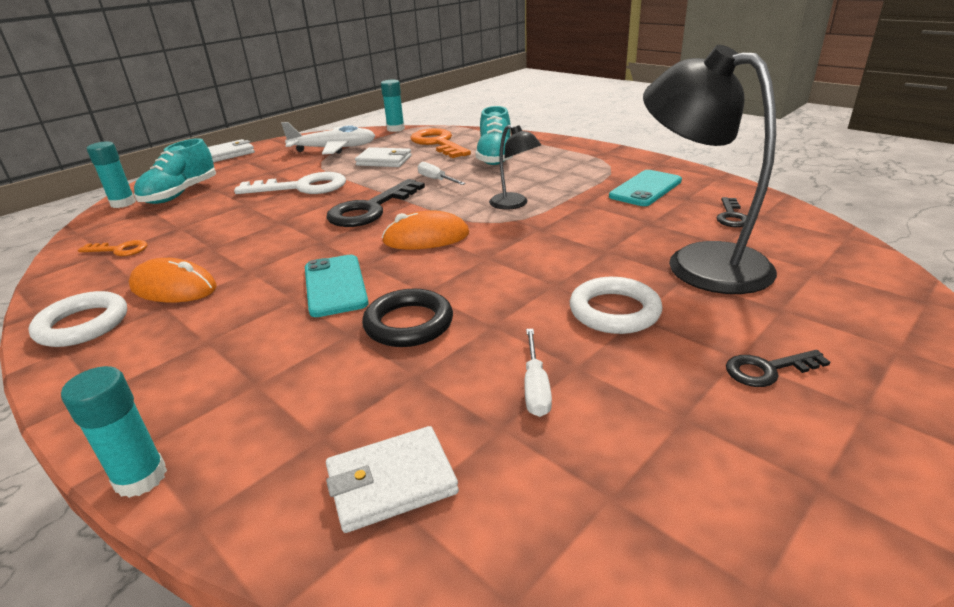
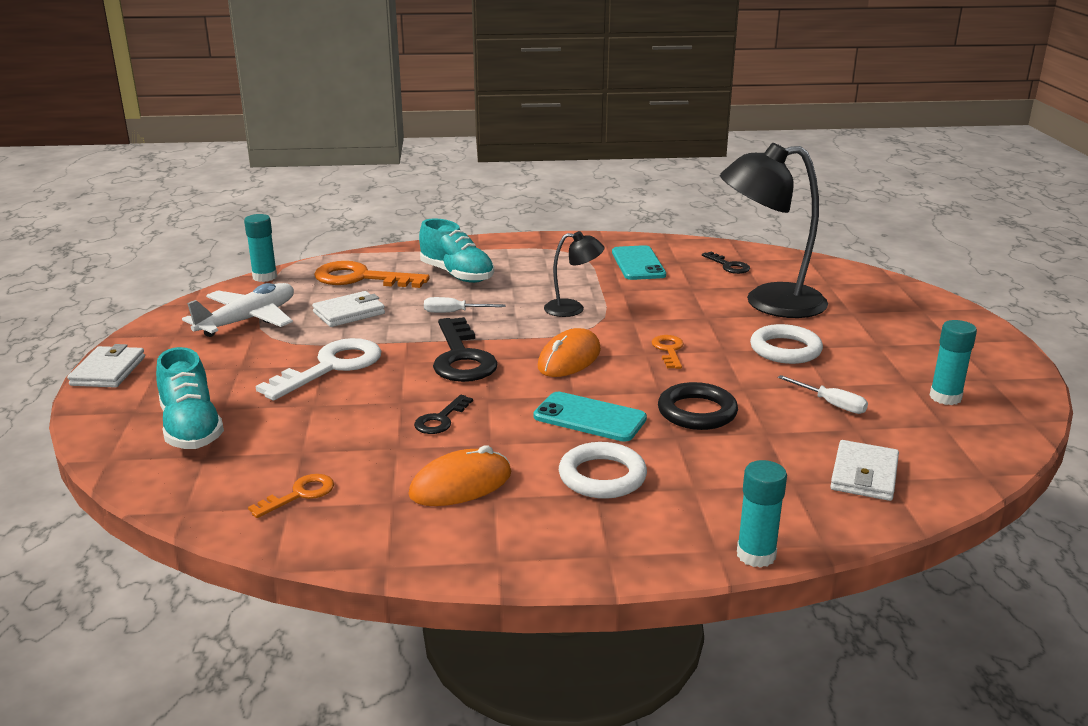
camera: 50 degrees left, 5 degrees down
(83, 324) = (461, 543): white ring -> white ring (602, 476)
(123, 203) = (138, 467): turquoise glue stick -> turquoise glue stick (945, 397)
(509, 263) = (669, 350): none -> orange key
(767, 370) = (898, 344): black key -> black key (441, 419)

